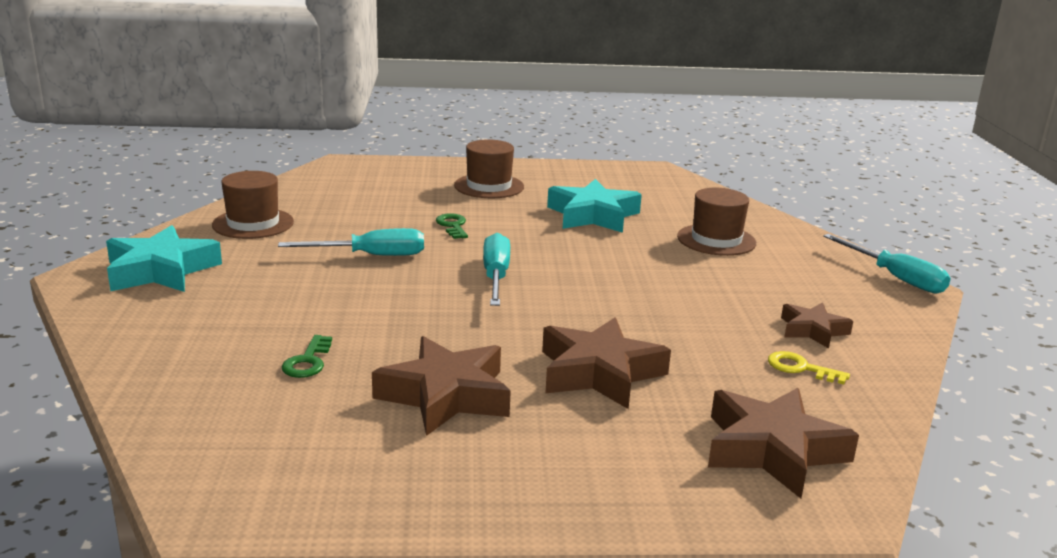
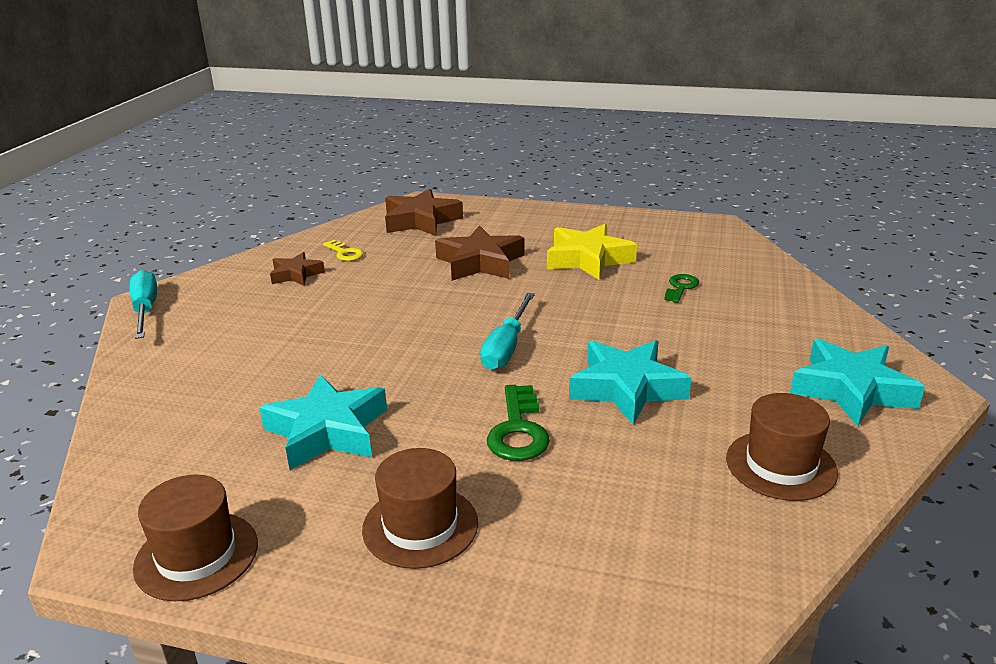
camera: 160 degrees left, 5 degrees up
(371, 256) = (626, 388): turquoise screwdriver -> turquoise star
(446, 395) = (588, 259): brown star -> yellow star
(452, 226) = (518, 430): green key -> green key, size x1.58
(716, 240) = (235, 372): brown hat -> brown hat (196, 555)

